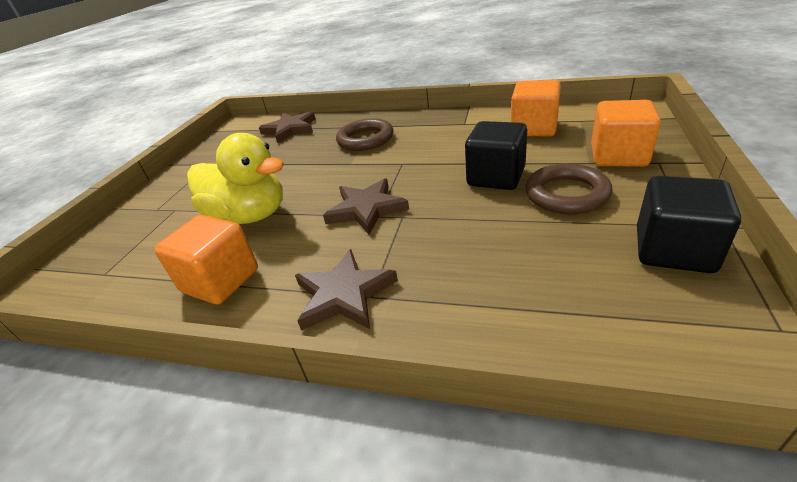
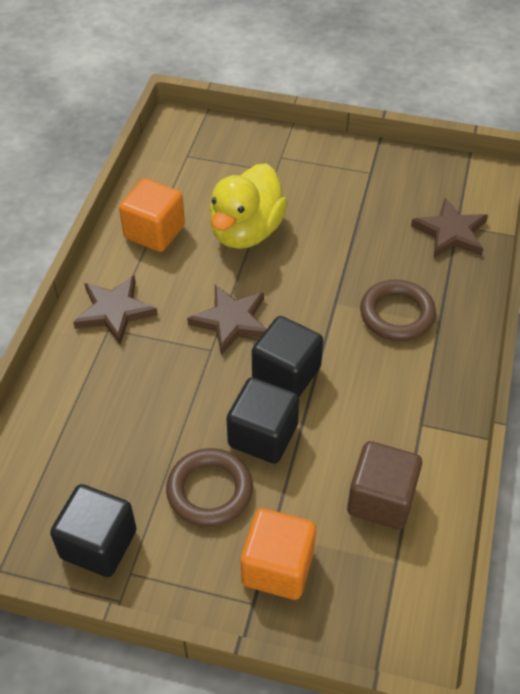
camera: 85 degrees right, 15 degrees up
(427, 175) = (286, 374): none -> black cube
(534, 128) = (381, 500): orange cube -> brown cube

